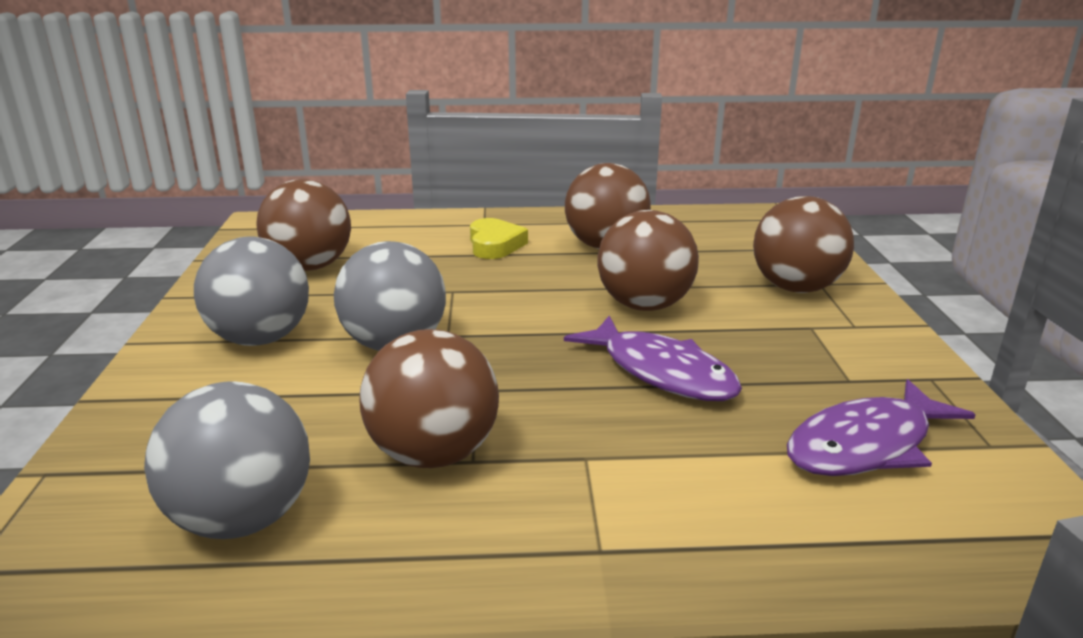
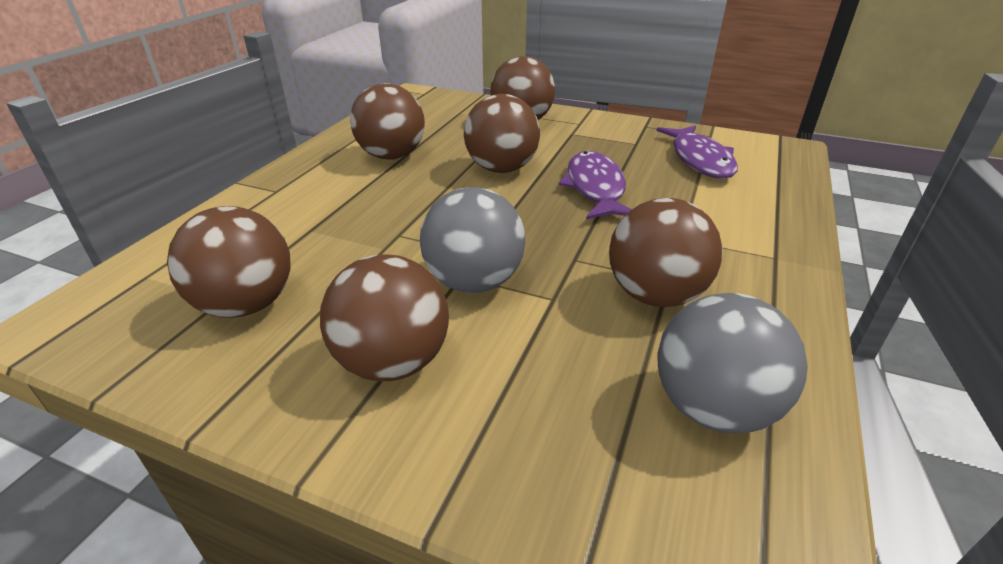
camera: 65 degrees left, 10 degrees up
(260, 339) = (393, 362): grey ball -> brown ball
(495, 245) = (329, 196): yellow heart -> none
(661, 372) = (595, 188): purple fish -> purple fish turned 75 degrees counterclockwise

